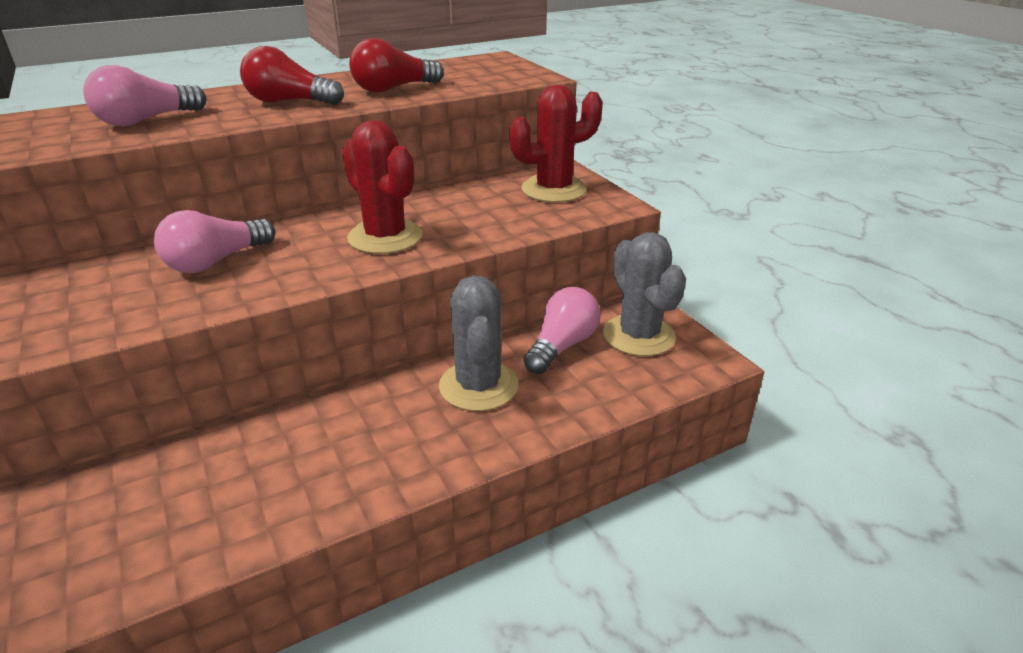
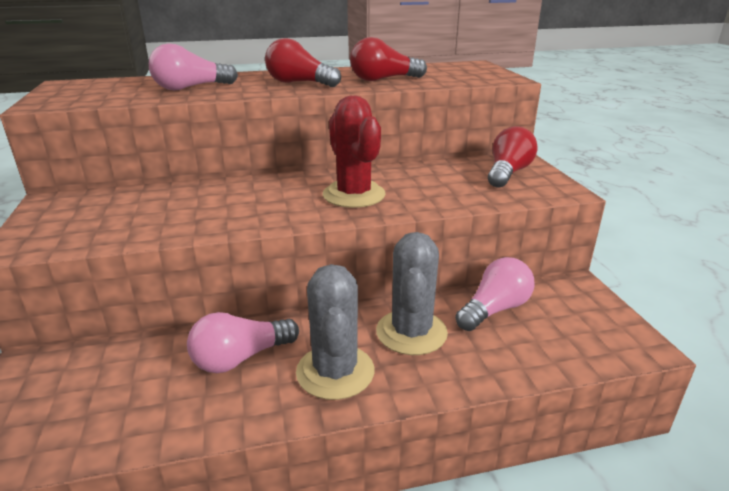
camera: 15 degrees right, 5 degrees down
(216, 262) = (217, 198): pink light bulb -> pink light bulb (240, 358)
(553, 189) = (508, 173): red cactus -> red light bulb
(638, 335) = (569, 311): grey cactus -> grey cactus (335, 372)

